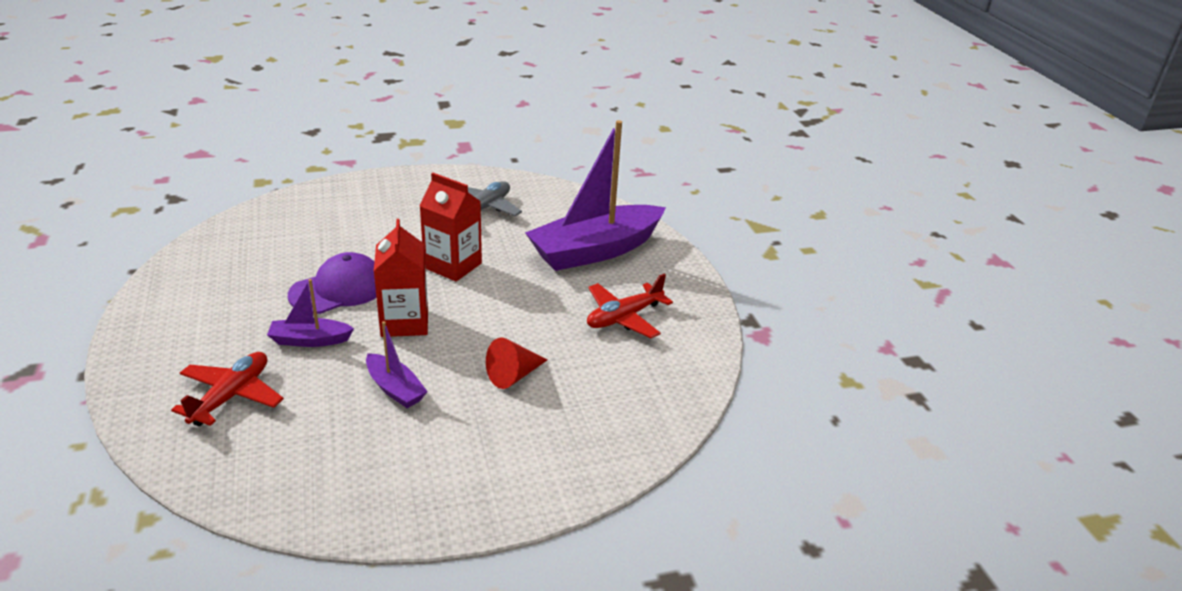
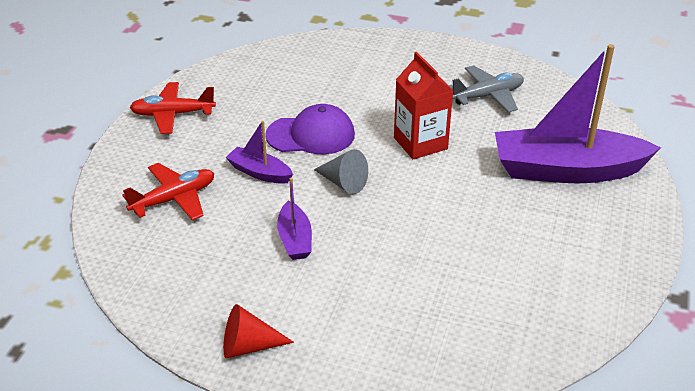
camera: 35 degrees right, 5 degrees up
(404, 322) = (343, 183): red carton -> grey cone
(514, 375) = (400, 265): red cone -> red cone (249, 346)
(624, 317) = (544, 247): red plane -> red plane (172, 114)

